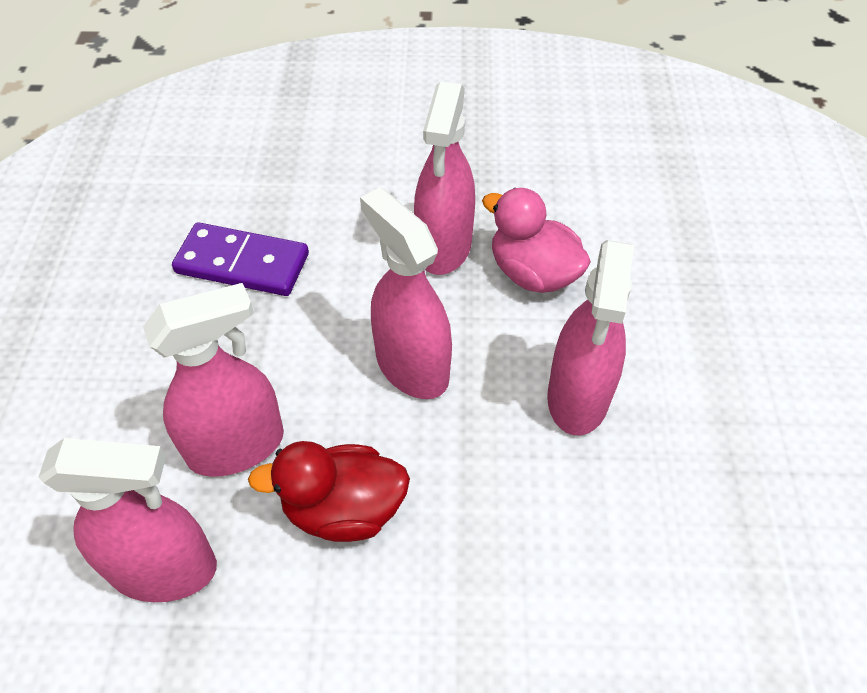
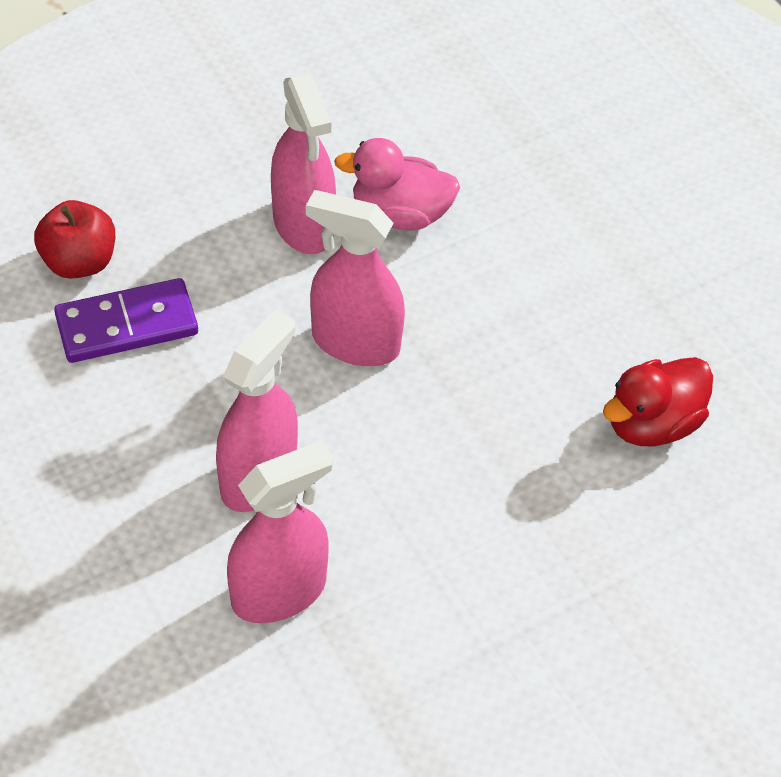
camera: 35 degrees left, 0 degrees up
(249, 200) = (79, 262): none -> red apple
(343, 509) = (386, 478): red duck -> red duck (652, 424)
(578, 397) = (508, 303): pink spray bottle -> none

